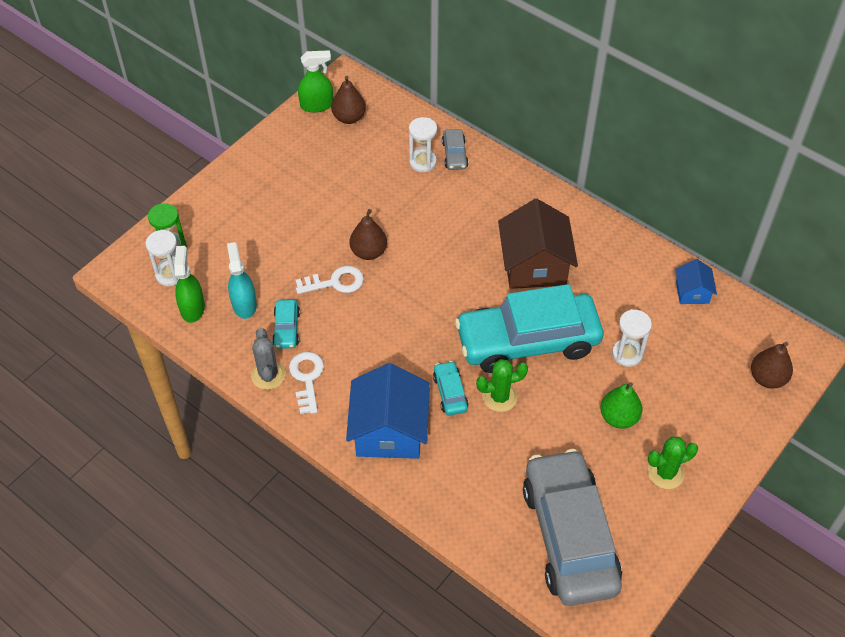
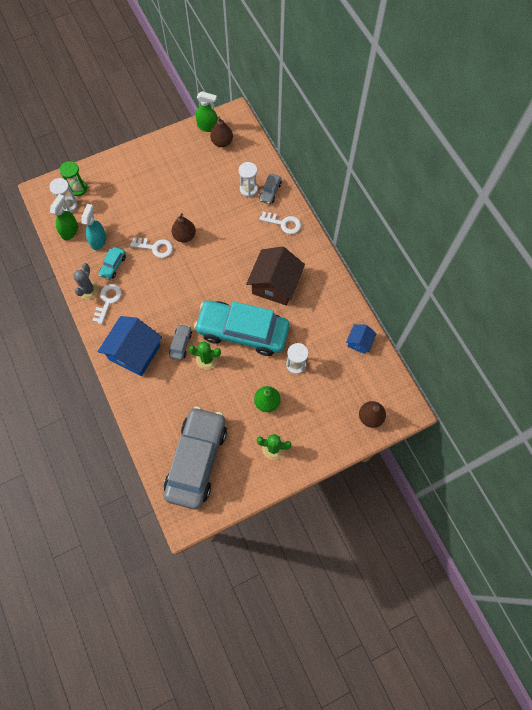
camera: 25 degrees right, 15 degrees up
(450, 392) = (181, 344): turquoise car -> grey car
(497, 186) = (283, 223): none -> white key

